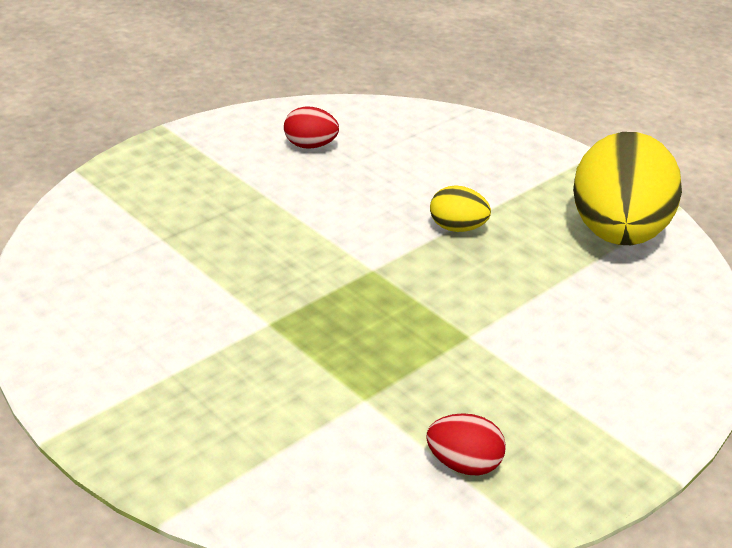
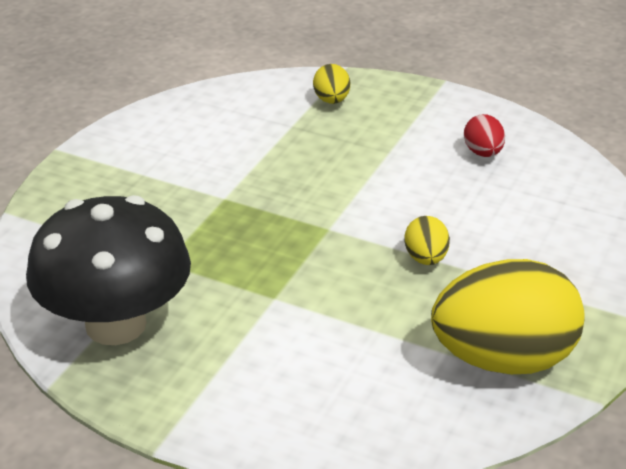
camera: 70 degrees right, 0 degrees up
(137, 199) = (331, 100): none -> yellow egg
(463, 464) = (116, 324): red egg -> black mushroom

